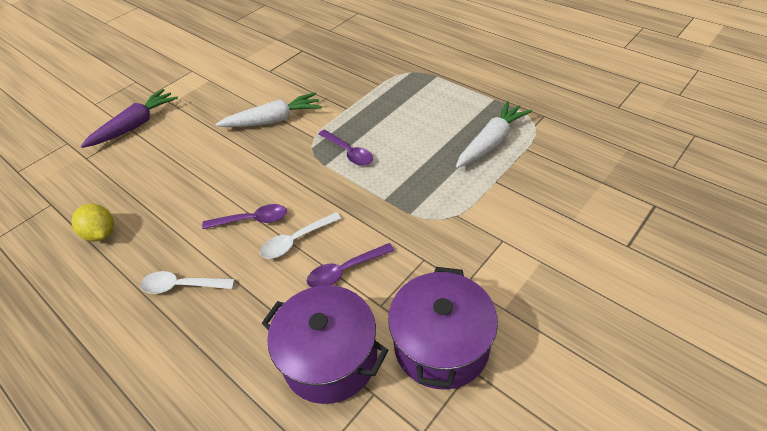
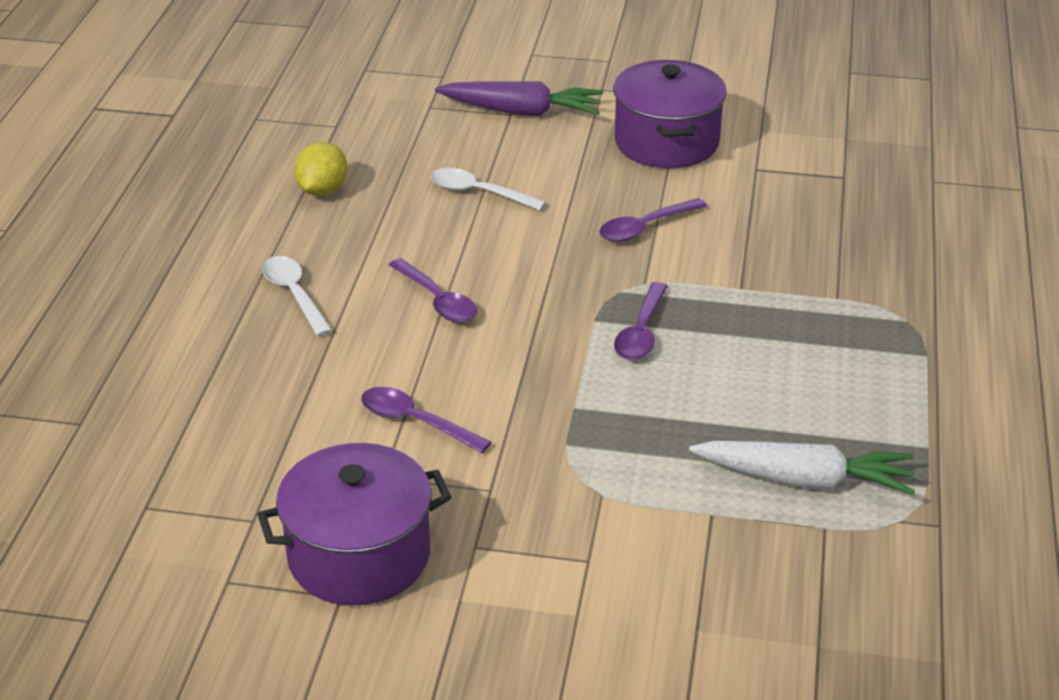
camera: 55 degrees right, 10 degrees down
(273, 120) = (645, 227): white carrot -> purple spoon
(296, 240) = (432, 356): white spoon -> white spoon (478, 193)
(330, 358) = (276, 464): purple pot -> purple pot (666, 142)

